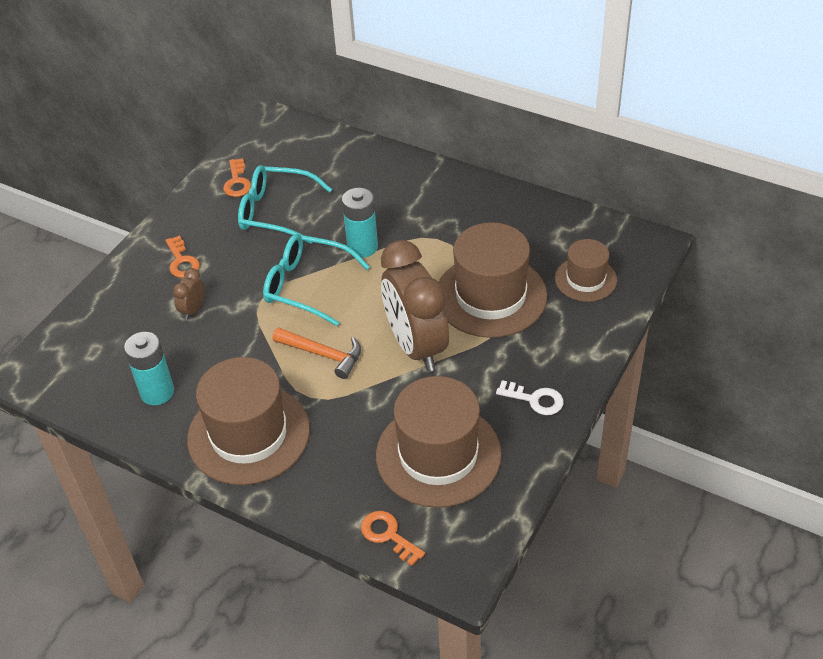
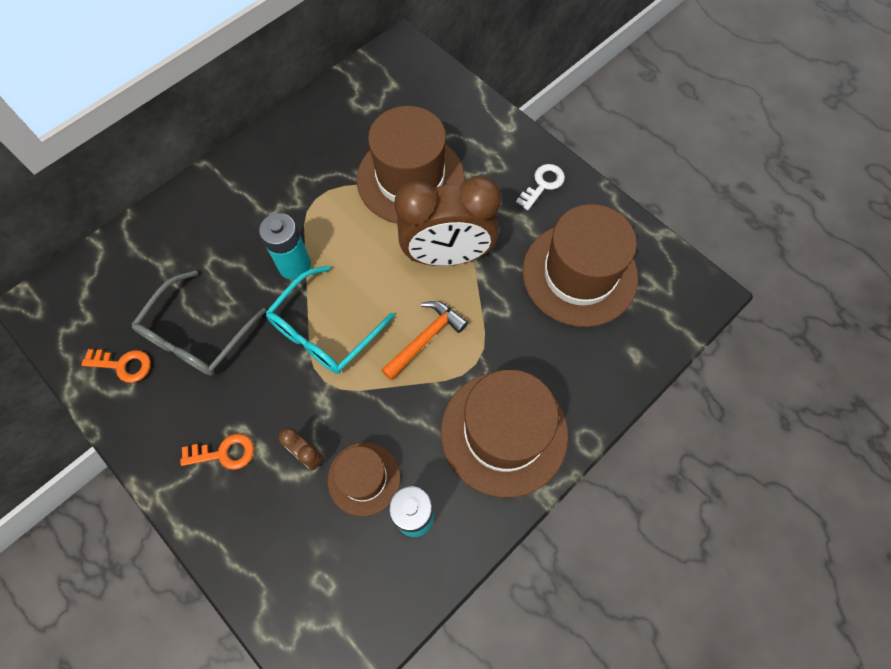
camera: 75 degrees left, 20 degrees up
(276, 212) = (197, 335): turquoise glasses -> grey glasses
(388, 535) = (654, 338): orange key -> none
(585, 279) = (422, 104): brown hat -> brown hat (364, 478)

